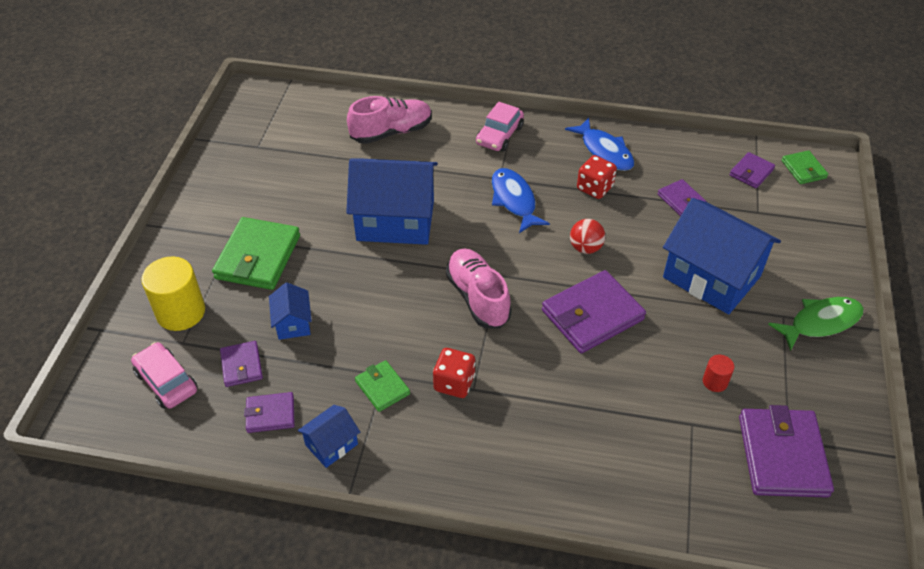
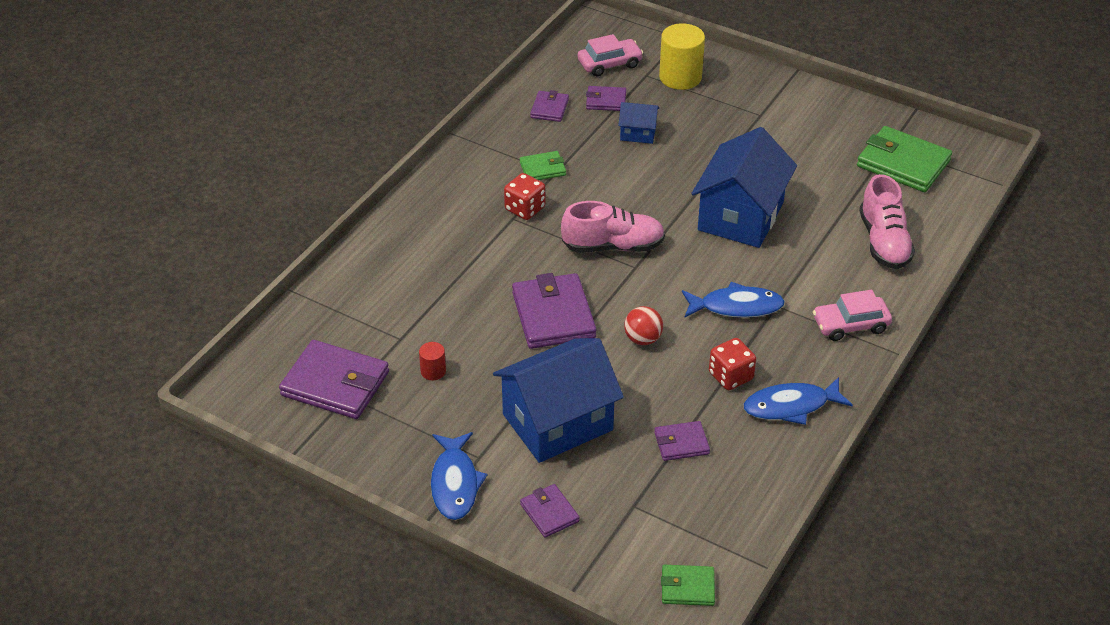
camera: 110 degrees right, 5 degrees down
(258, 257) = (727, 125): green wallet -> green wallet (903, 163)
(331, 444) = (503, 133): blue house -> none
(499, 135) = (850, 325): pink car -> pink car turned 60 degrees counterclockwise
(751, 172) = (702, 530): purple wallet -> purple wallet (549, 513)
(820, 322) = (455, 483): green fish -> blue fish

